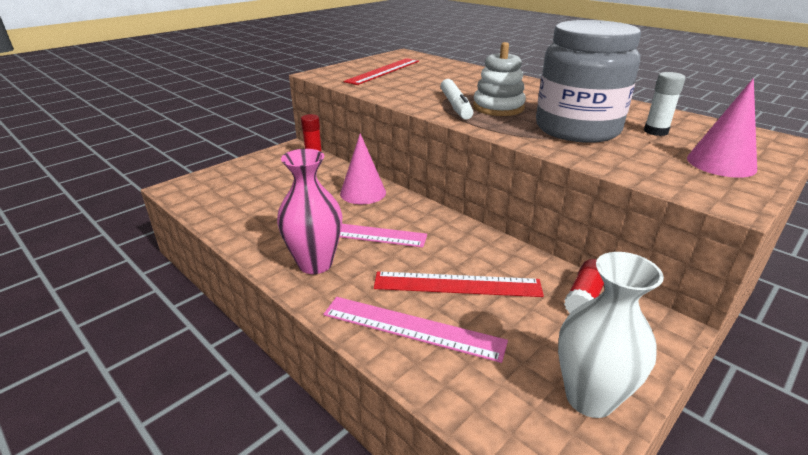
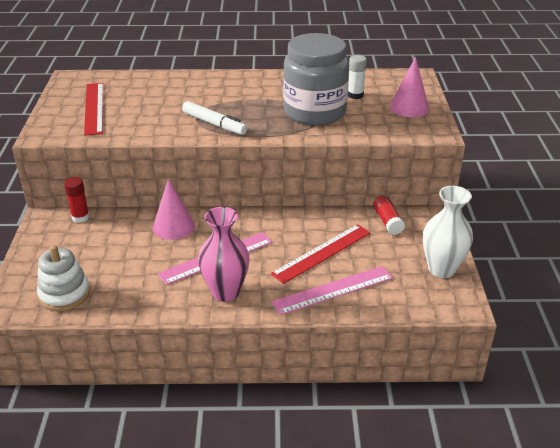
camera: 45 degrees left, 5 degrees up
(498, 107) = (244, 113): white stacking toy -> white stacking toy (64, 294)

